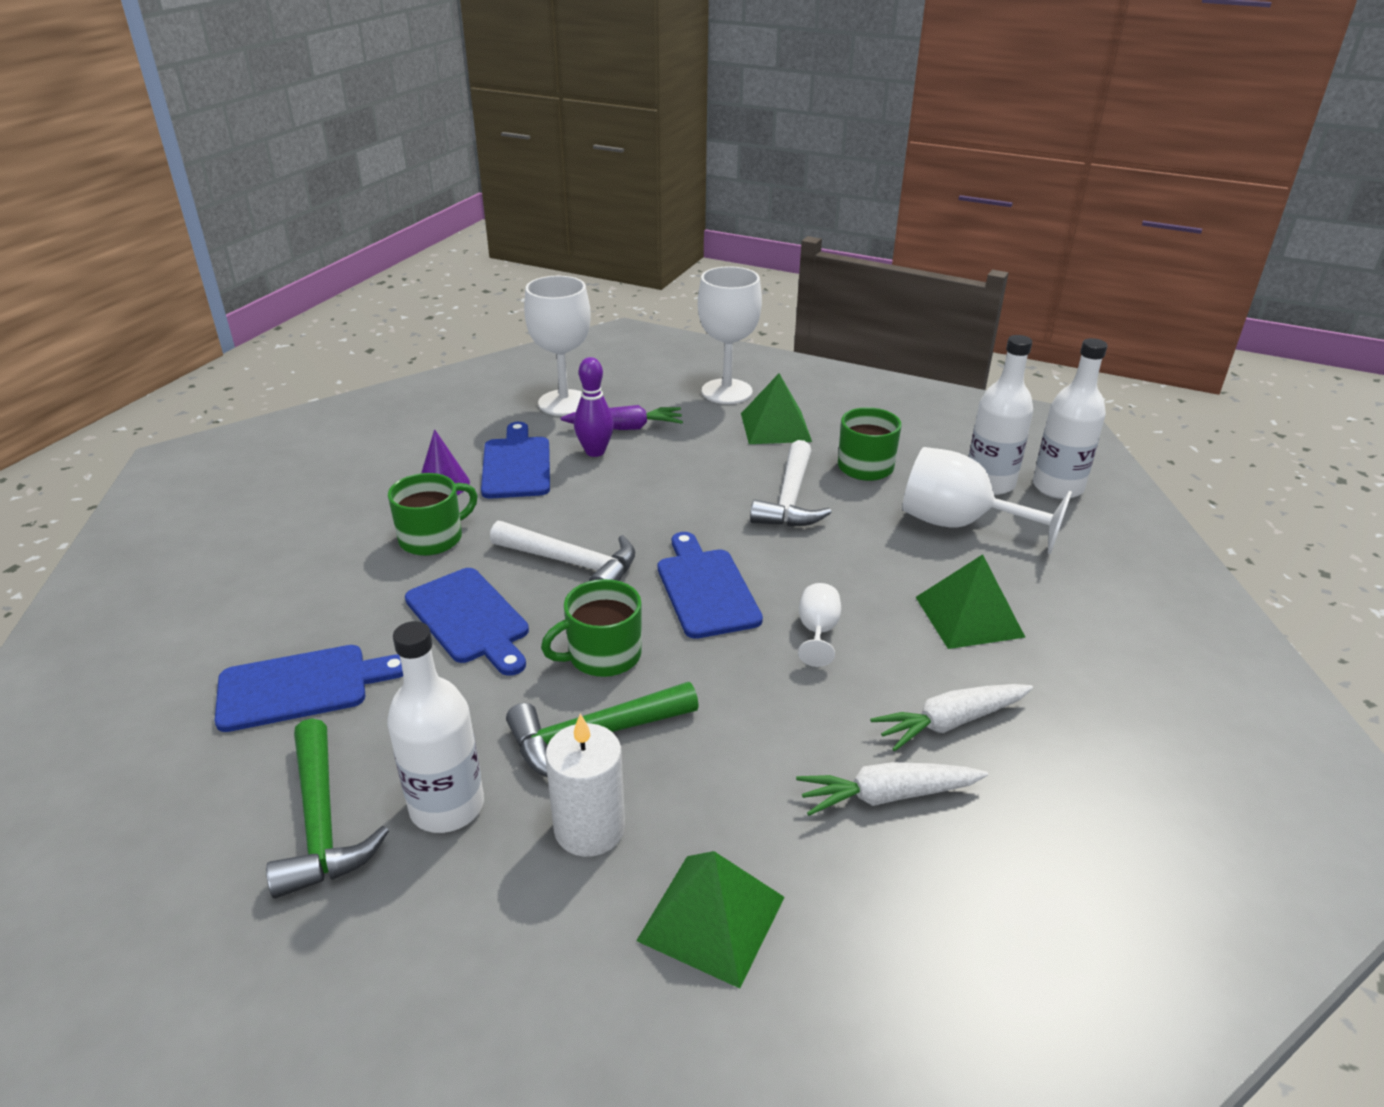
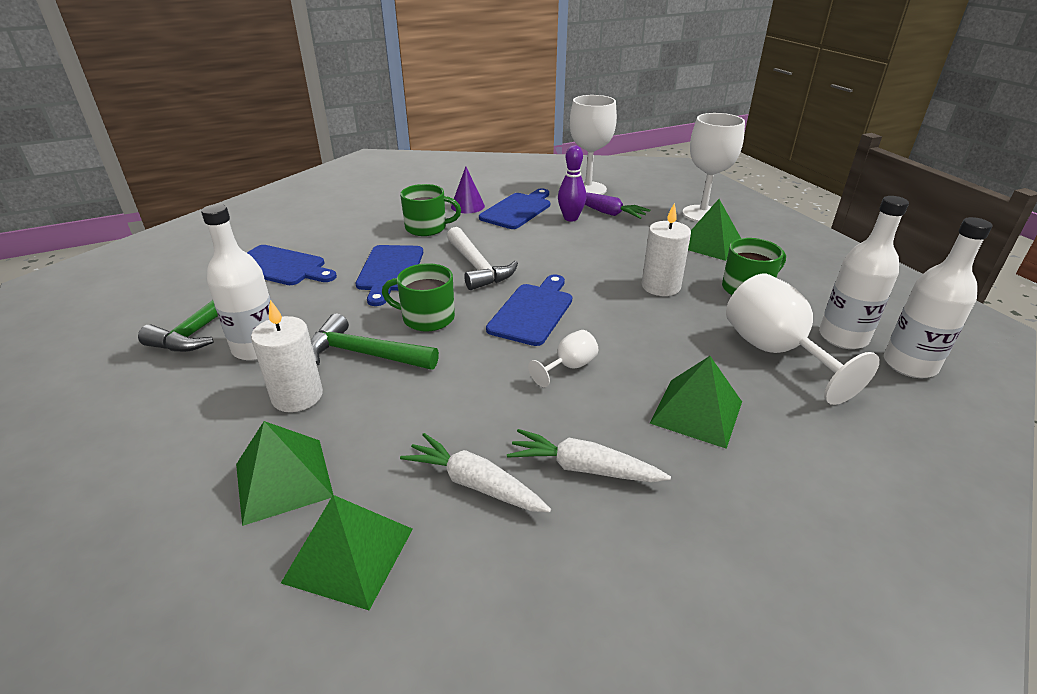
camera: 40 degrees right, 0 degrees up
(790, 499) = (661, 286): white hammer -> white candle
(874, 933) = (349, 554): none -> green pyramid

